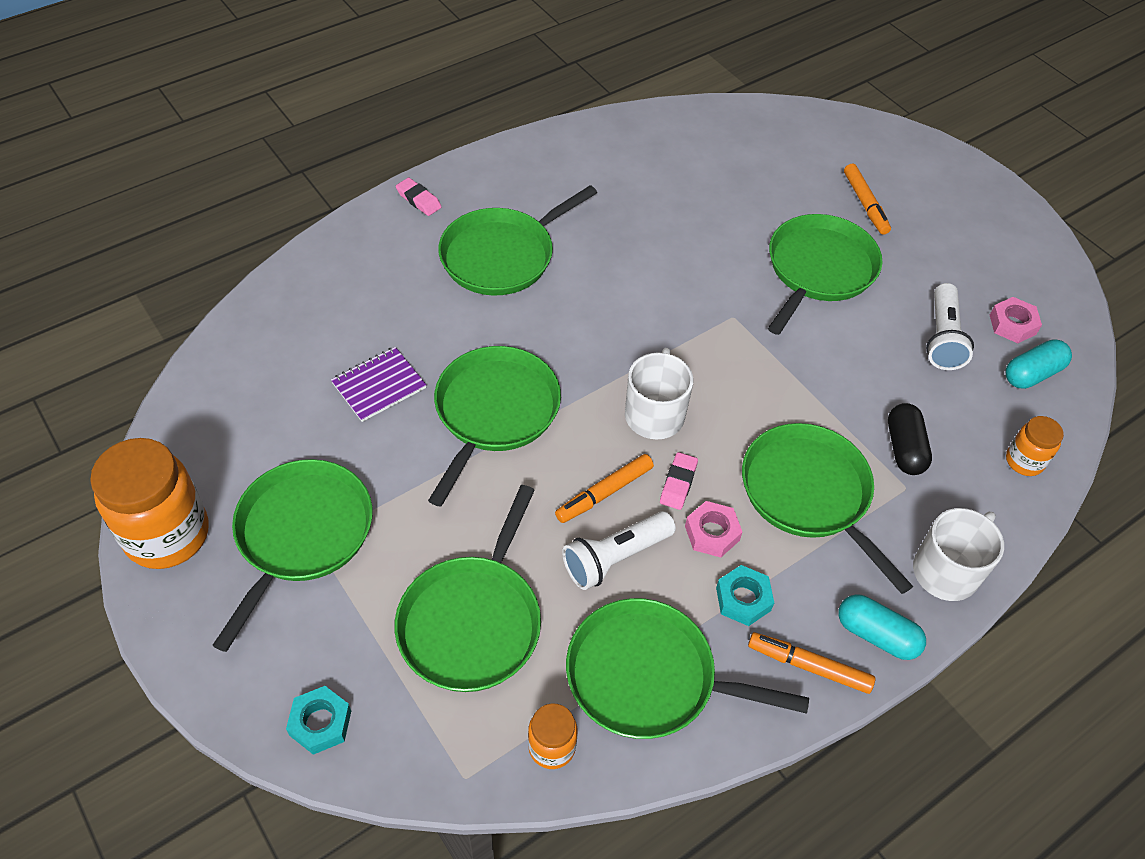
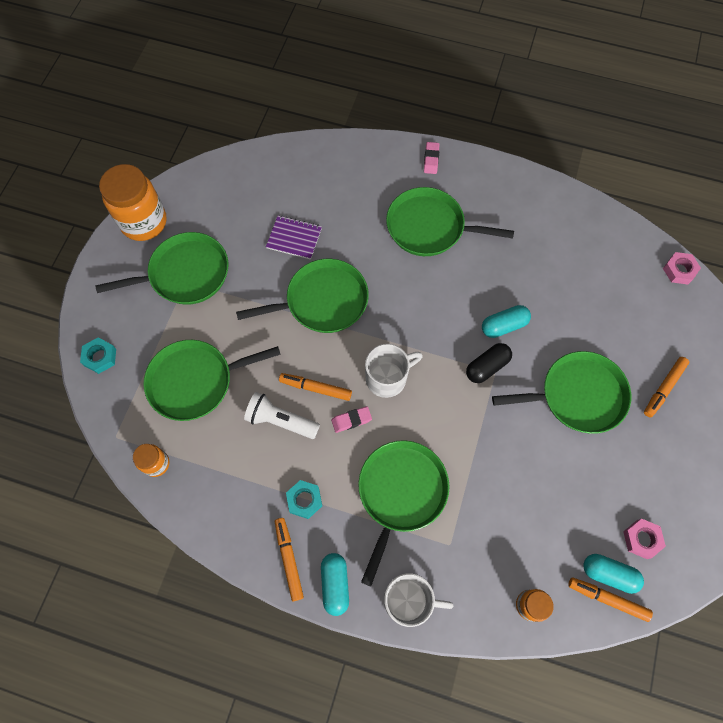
camera: 55 degrees right, 15 degrees up
(648, 677) = (225, 483): green pan -> none
(685, 274) = (504, 325): none -> turquoise capsule
(712, 533) = (333, 458): pink nut -> pink nut (679, 270)
(904, 448) = (478, 527): black capsule -> black capsule (487, 367)
(942, 338) = (588, 501): white flashlight -> none
(1058, 392) = (607, 599): none -> orange marker

